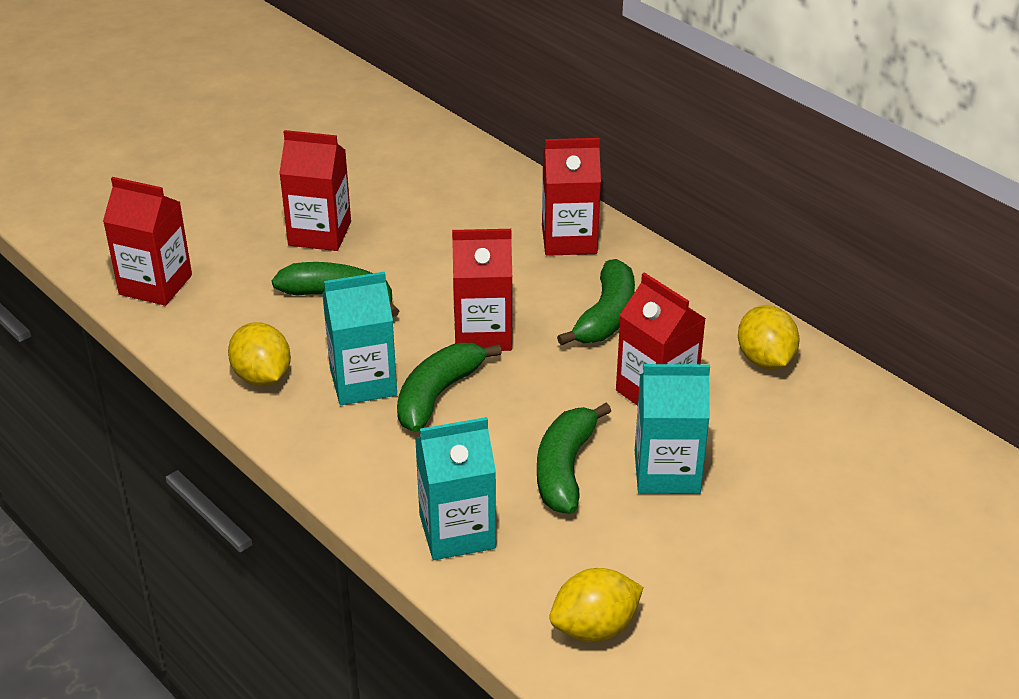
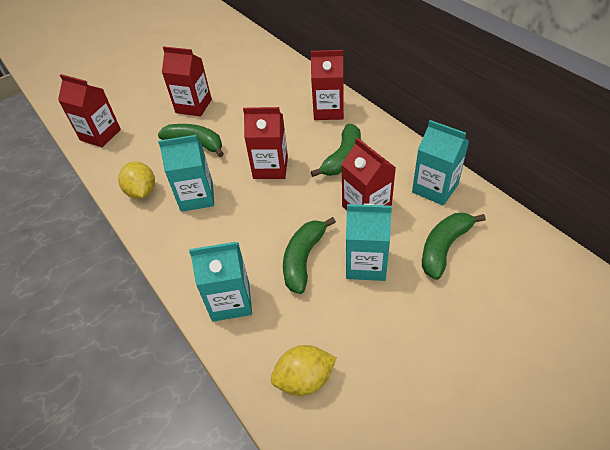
camera: 10 degrees right, 10 degrees up
(438, 394) = (237, 206): green banana -> green banana (444, 247)
(765, 360) = (435, 188): yellow lemon -> turquoise carton

